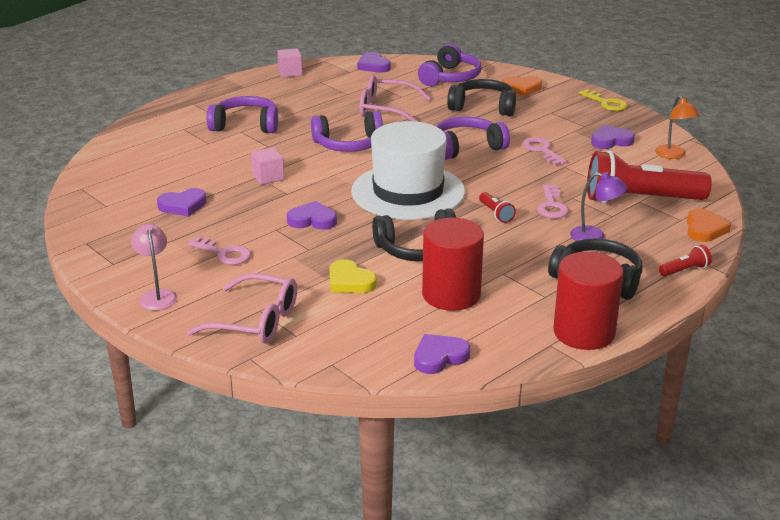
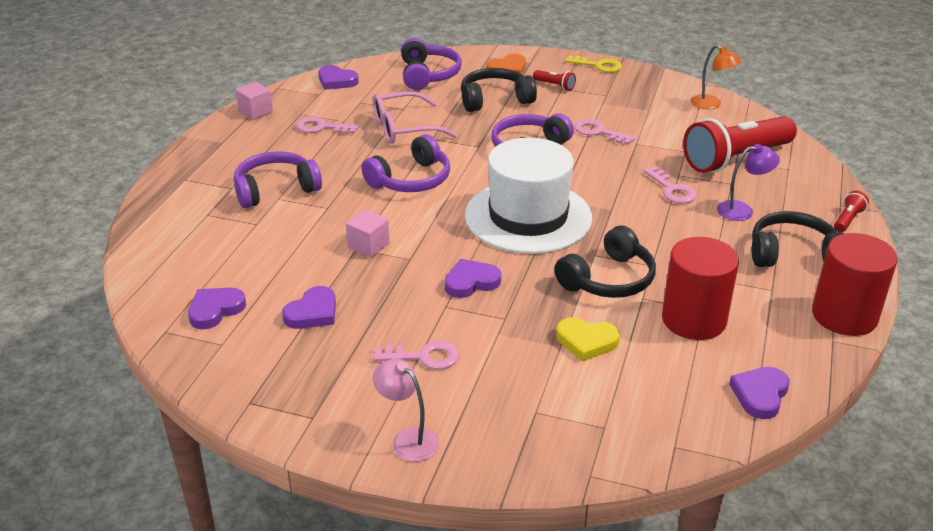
camera: 30 degrees left, 5 degrees up
(256, 321) = (547, 427): pink glasses -> none
(325, 94) = (321, 127): none -> pink key
(495, 214) = (634, 215): red flashlight -> red flashlight (555, 86)
(611, 141) = (645, 104): purple heart -> purple heart (215, 310)
(704, 229) = (816, 172): orange heart -> none

